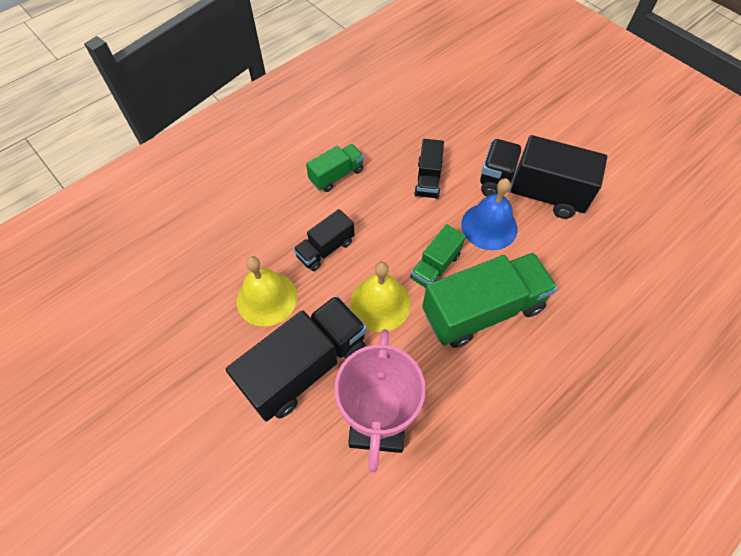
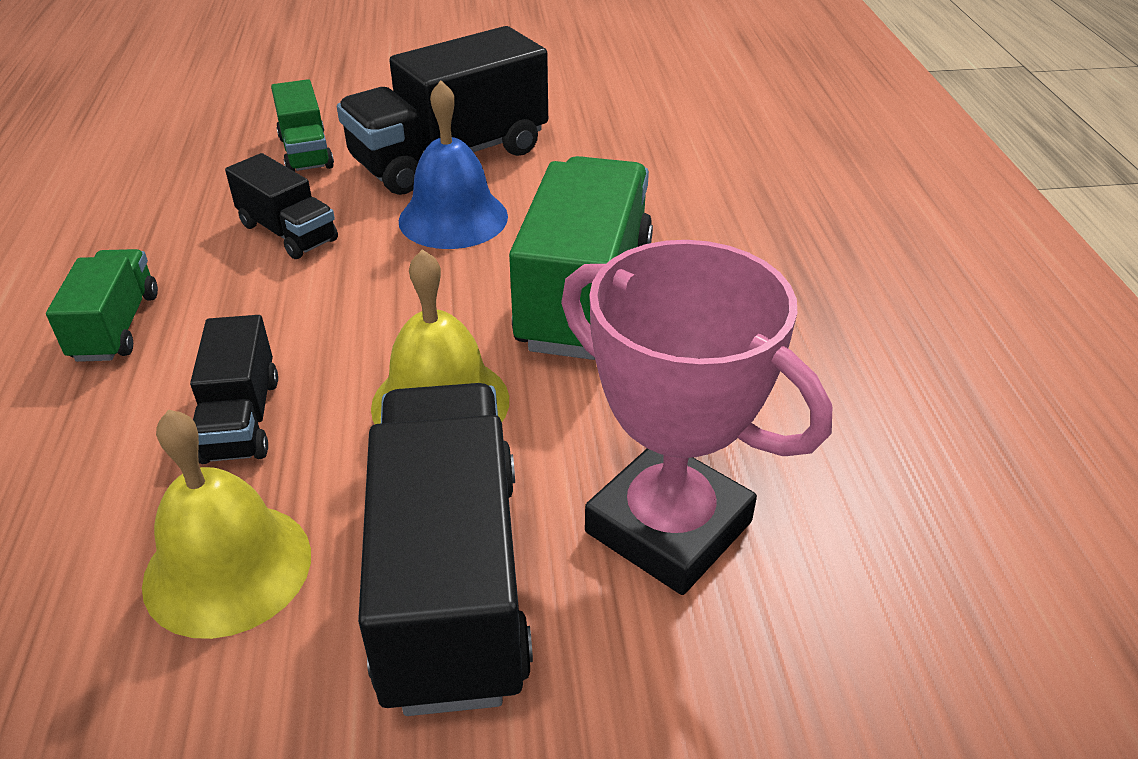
camera: 55 degrees left, 20 degrees down
(435, 266) = (451, 304): green truck -> green truck (306, 152)

